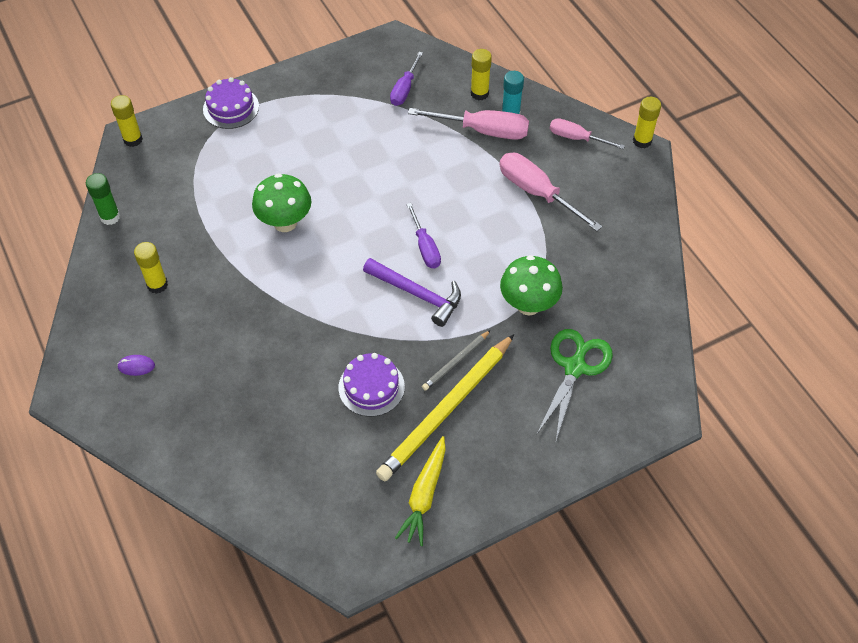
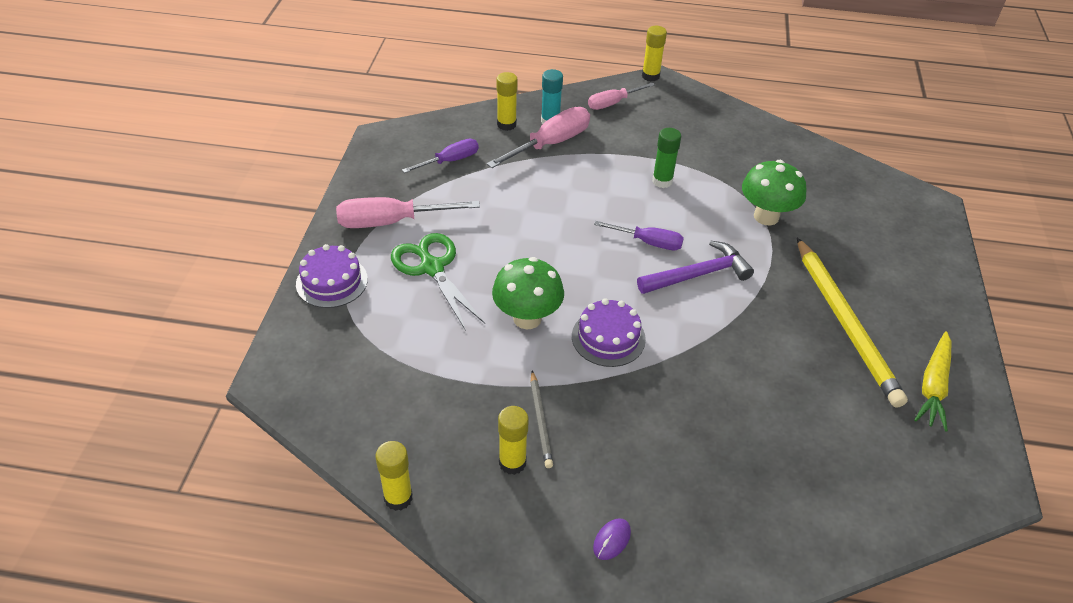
camera: 55 degrees left, 10 degrees down
(110, 217) = (372, 457): green glue stick -> green glue stick (662, 181)
(133, 139) = (281, 380): yellow glue stick -> yellow glue stick (398, 498)
(371, 387) = (783, 359): purple cake -> purple cake (608, 337)
(404, 89) = (450, 161): purple screwdriver -> purple screwdriver turned 90 degrees counterclockwise
(424, 495) = (933, 386): yellow carrot -> yellow carrot turned 60 degrees clockwise
(456, 362) = (795, 290): grey pencil -> grey pencil (541, 421)
(537, 193) = (650, 151): pink screwdriver -> pink screwdriver (391, 222)
(575, 367) = (852, 225): green scissors -> green scissors (432, 268)

